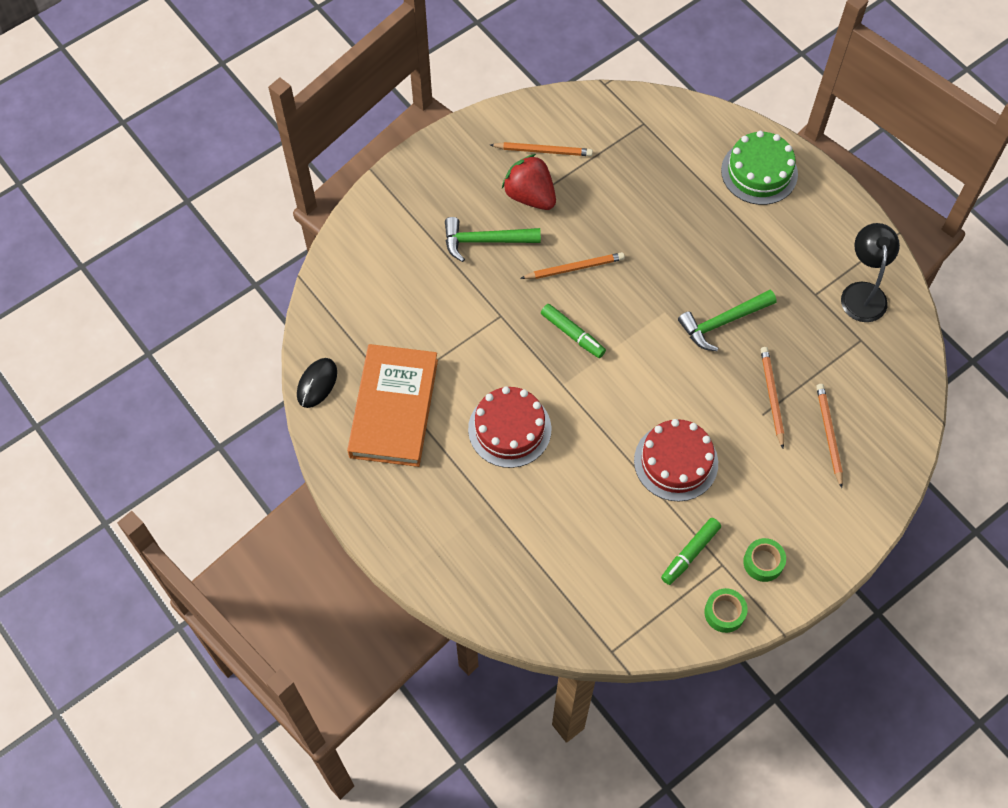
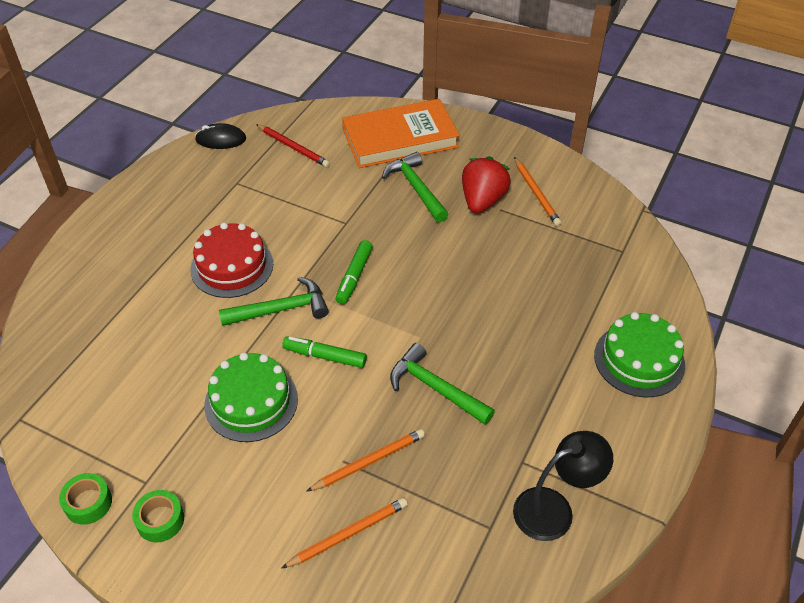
camera: 65 degrees right, 15 degrees down
(368, 322) = (293, 147): none -> red pencil
(394, 408) = (218, 189): orange book -> orange book (400, 138)
(574, 268) = (426, 254): orange pencil -> none
(583, 406) = (281, 309): none -> green hammer
(676, 462) = (251, 402): red cake -> green cake
(690, 553) = (149, 449): green marker -> green marker (325, 356)

